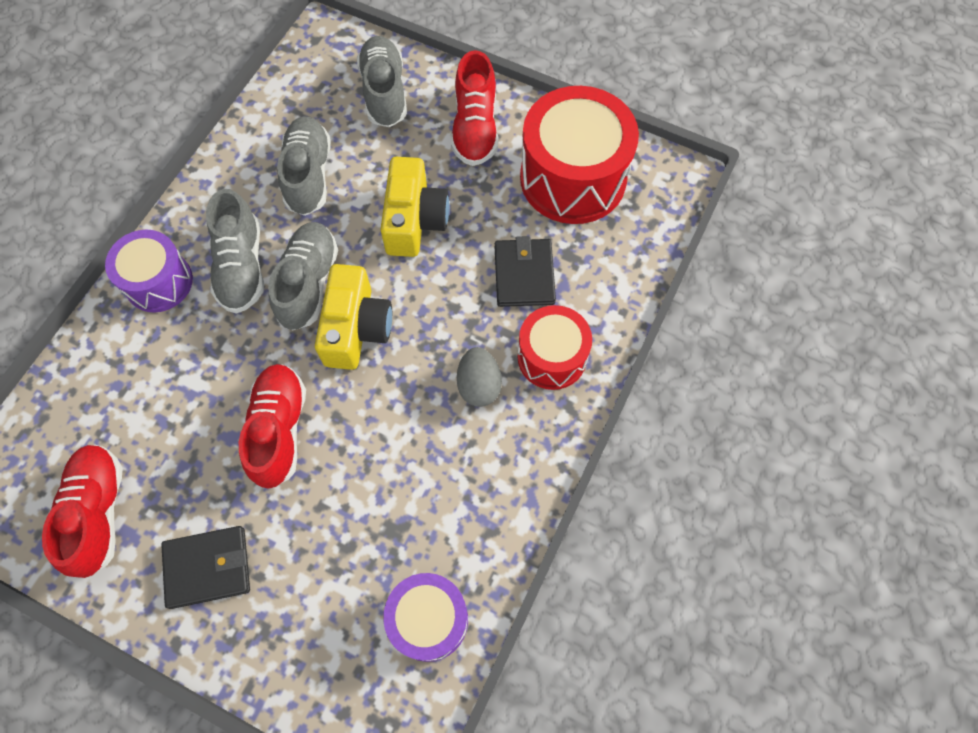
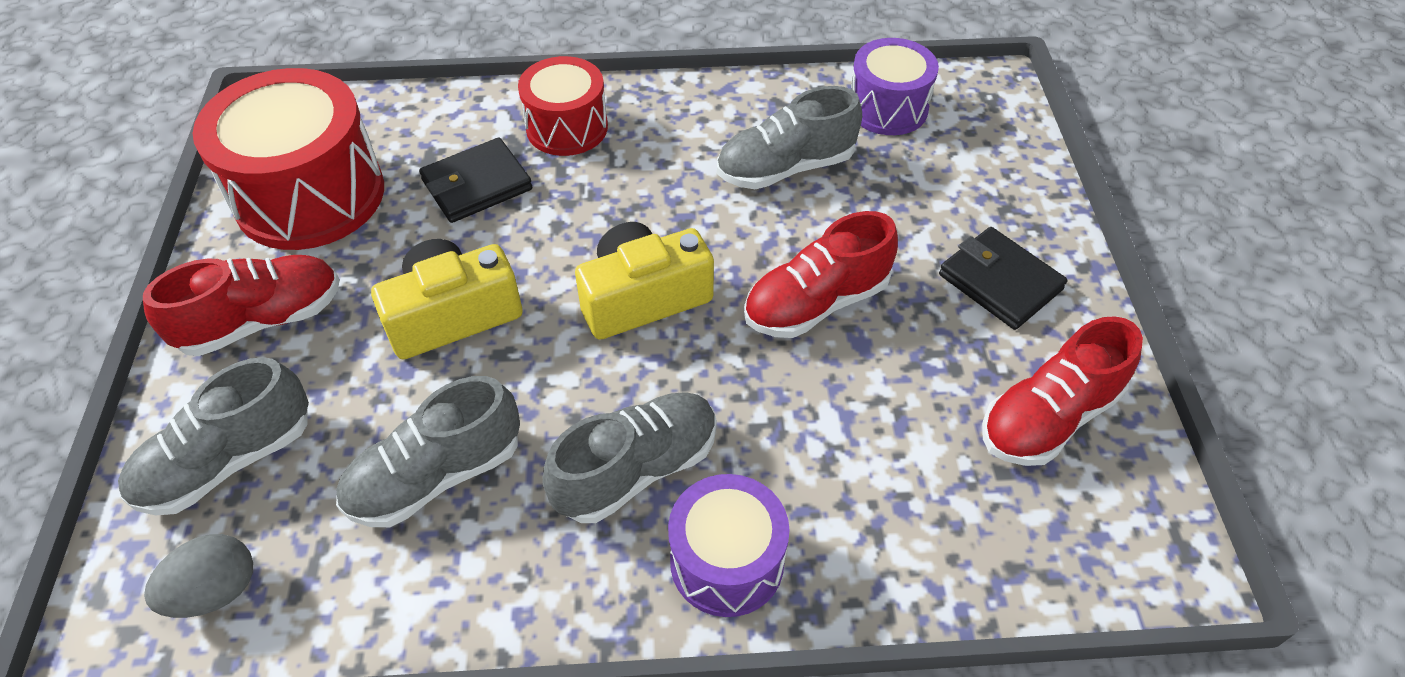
camera: 120 degrees left, 15 degrees down
(308, 283) = (613, 378): grey shoe -> grey shoe (785, 168)
(479, 385) = (638, 167): grey egg -> grey egg (216, 591)

